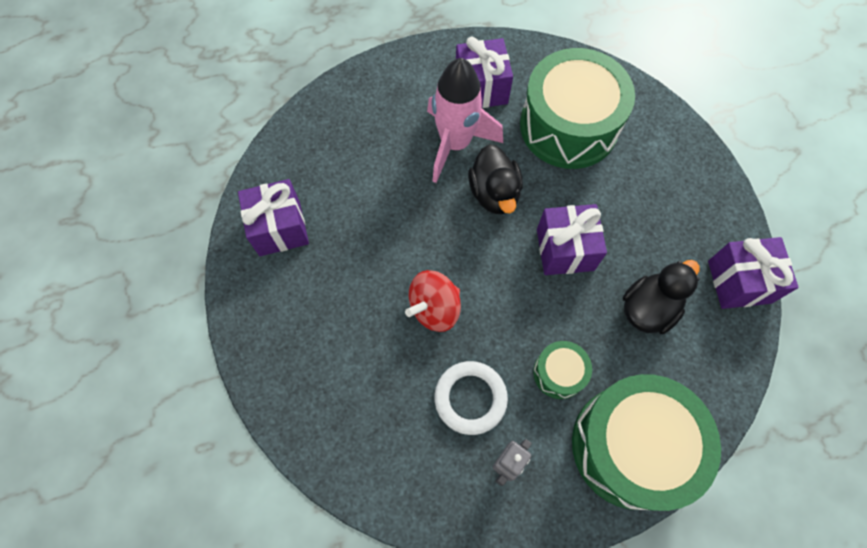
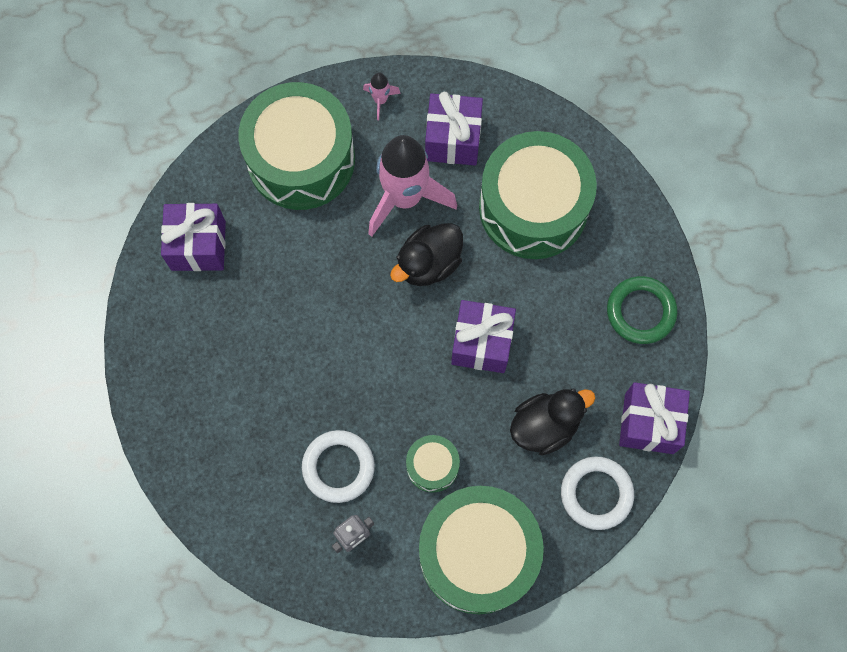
camera: 15 degrees right, 5 degrees up
(353, 134) = (301, 159): none -> green drum
(409, 72) = (380, 100): none -> pink rocket
(434, 308) = (330, 369): red spinning top -> none
(494, 193) = (428, 263): black duck -> black duck turned 45 degrees clockwise
(693, 188) = (640, 311): none -> green ring
(718, 358) = (596, 493): none -> white ring

